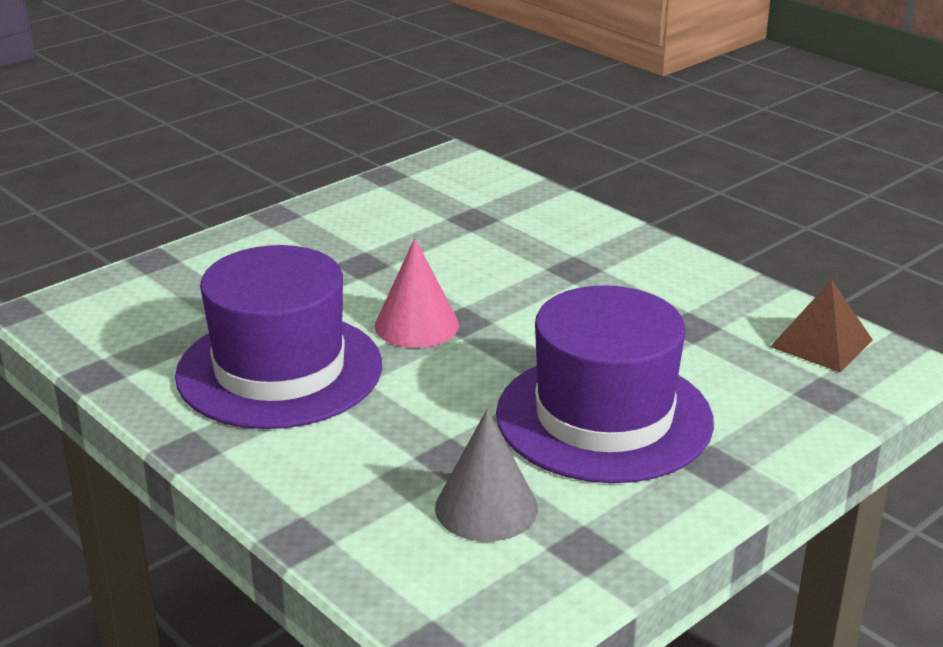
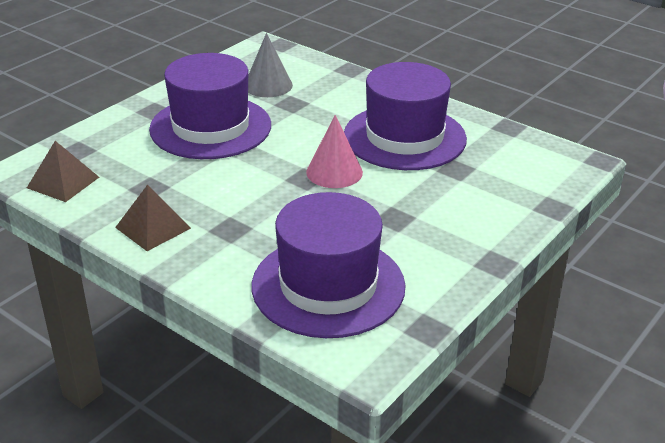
camera: 170 degrees right, 5 degrees up
(469, 210) = (328, 286): none -> purple hat
(673, 277) = (153, 228): none -> brown pyramid

